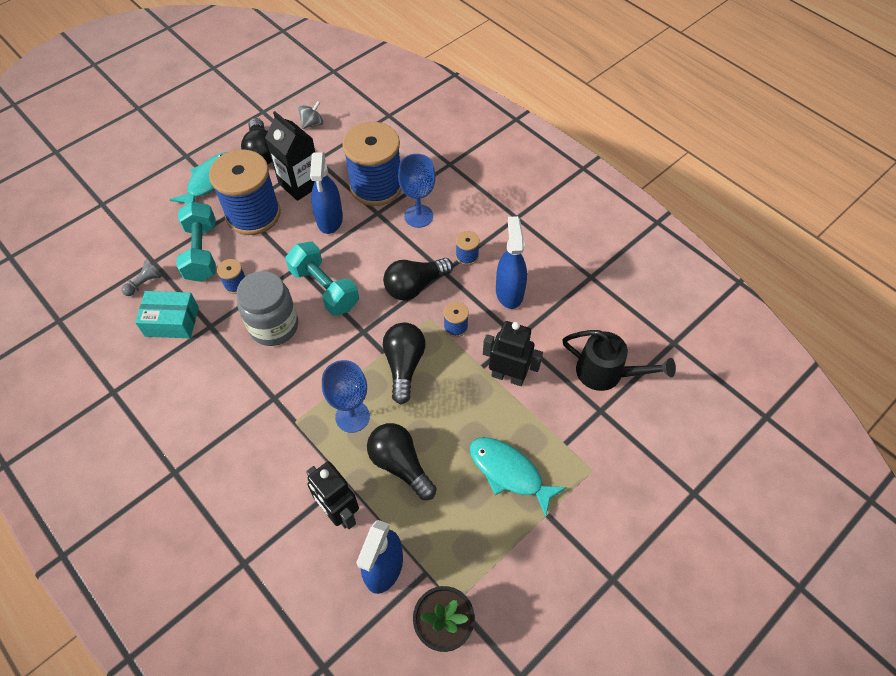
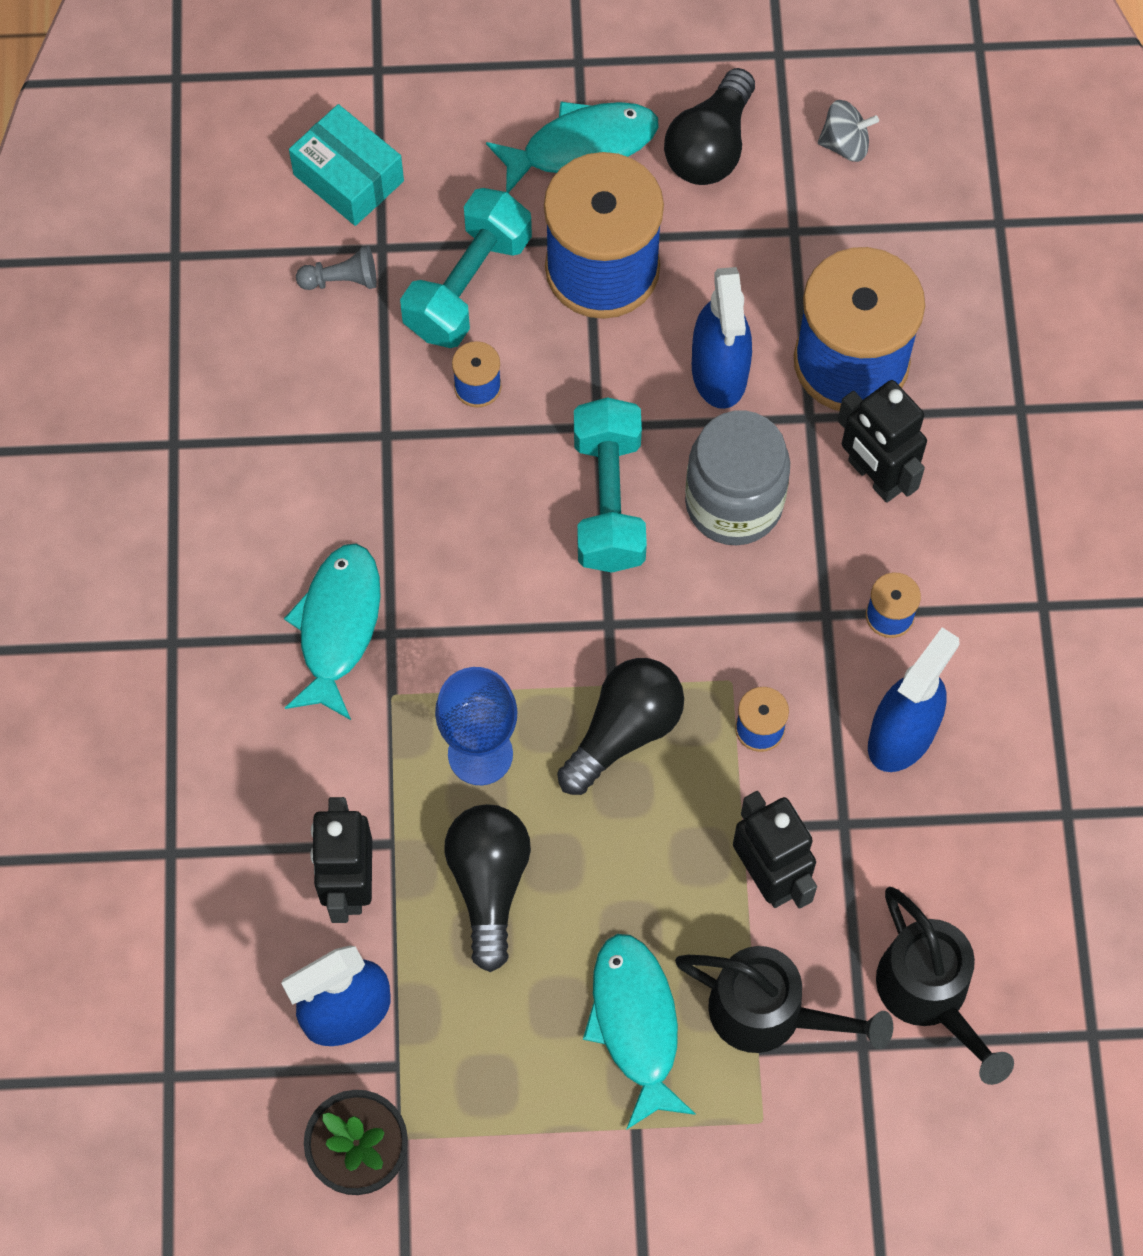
camera: 40 degrees right, 10 degrees up
(172, 321) = (335, 383): turquoise box -> turquoise box (348, 178)
(248, 412) = (337, 626): none -> turquoise fish
(274, 326) = (480, 509): grey jar -> grey jar (734, 503)
(300, 184) = (725, 262): black carton -> none
(330, 219) = (719, 372): blue spray bottle -> blue spray bottle turned 45 degrees counterclockwise
(415, 286) = (756, 605): black light bulb -> none
(418, 216) = (874, 476): blue goblet -> black robot
(556, 426) = (771, 1013): none -> black watering can

